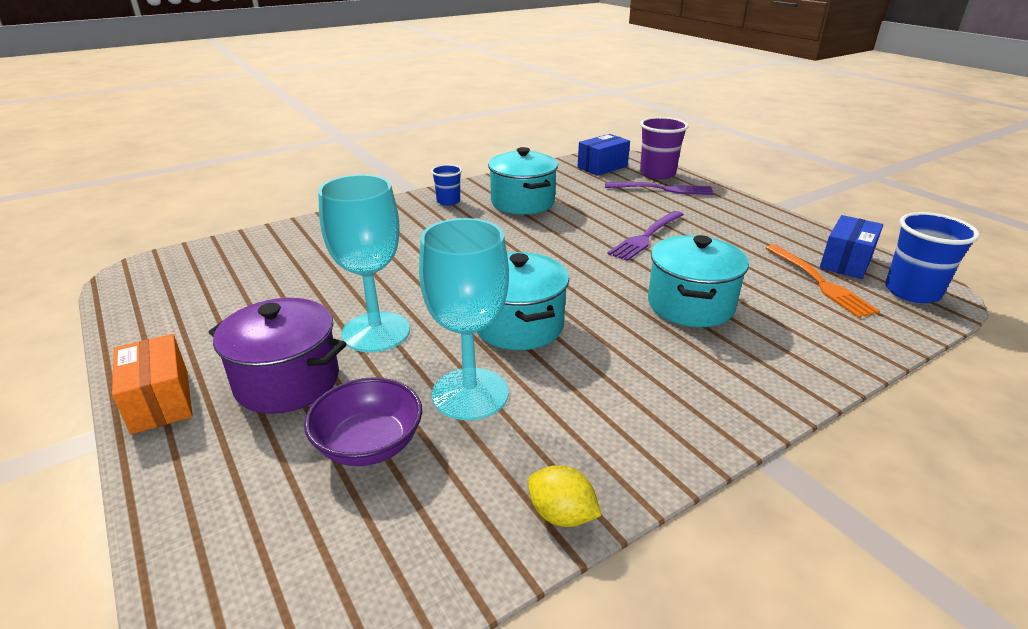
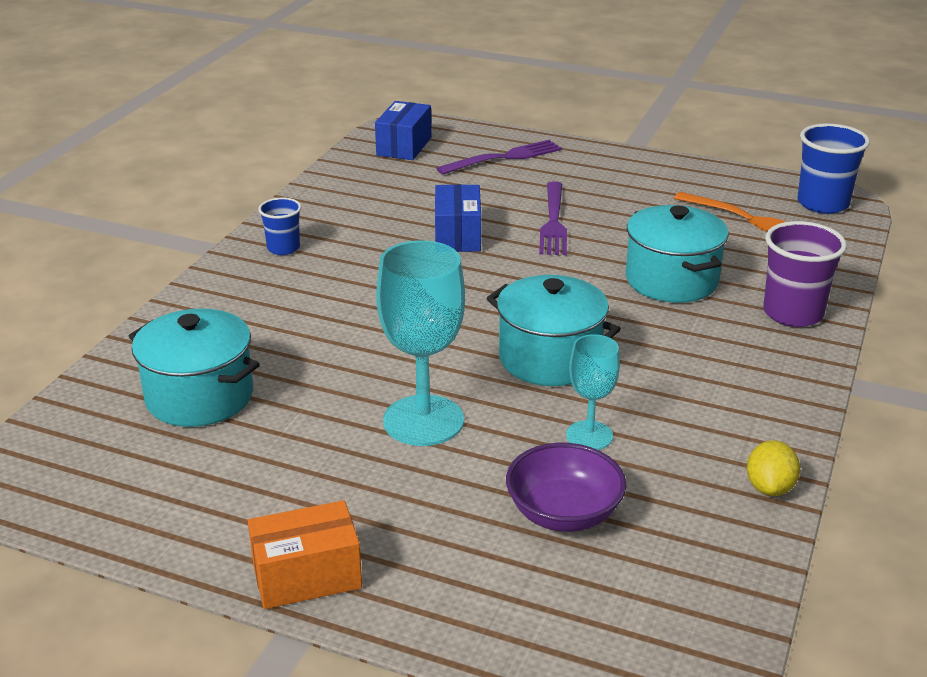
camera: 35 degrees left, 0 degrees up
(160, 401) = (307, 576): orange box -> orange box turned 45 degrees counterclockwise
(287, 381) = (408, 501): purple pot -> none
(470, 394) = (589, 435): turquoise goblet -> turquoise goblet, size x0.57
(522, 202) = (374, 222): turquoise pot -> turquoise pot (199, 396)
(561, 515) = (769, 488): yellow lemon -> yellow lemon turned 75 degrees counterclockwise
(657, 174) = (475, 138): purple cup -> purple cup (793, 313)
(846, 262) = (749, 190): blue box -> blue box (458, 236)

